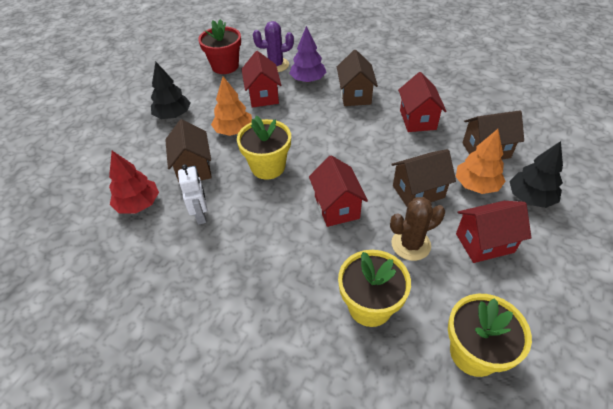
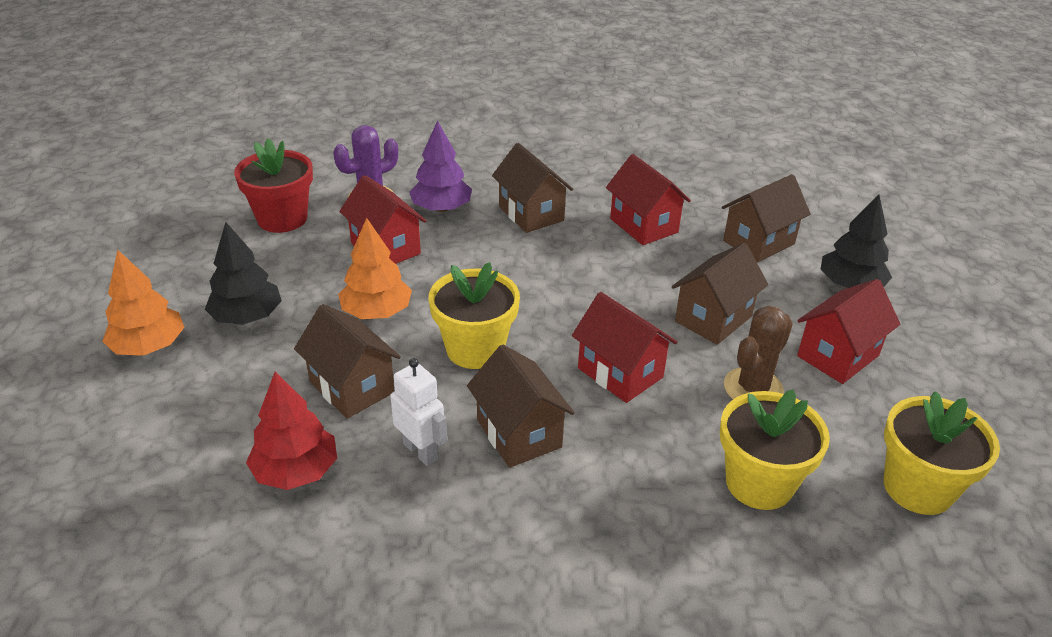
camera: 30 degrees left, 10 degrees down
(256, 223) = (519, 433): none -> brown house
(476, 185) = (778, 288): orange tree -> orange tree (149, 346)

